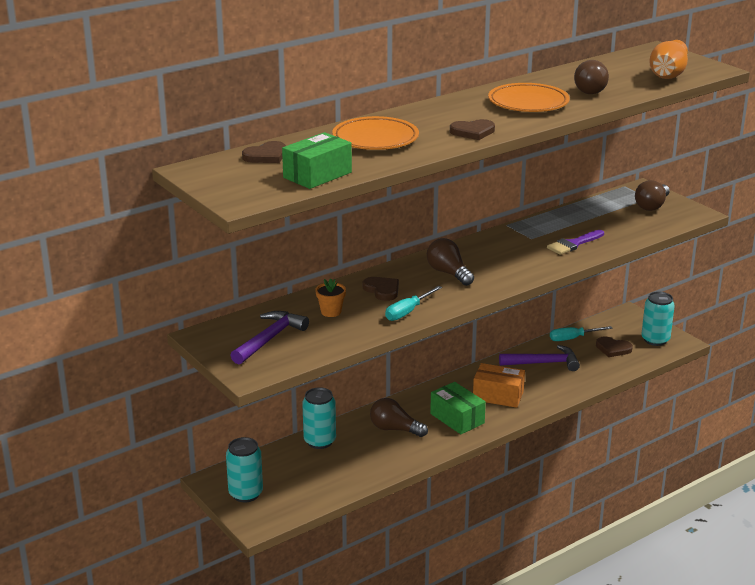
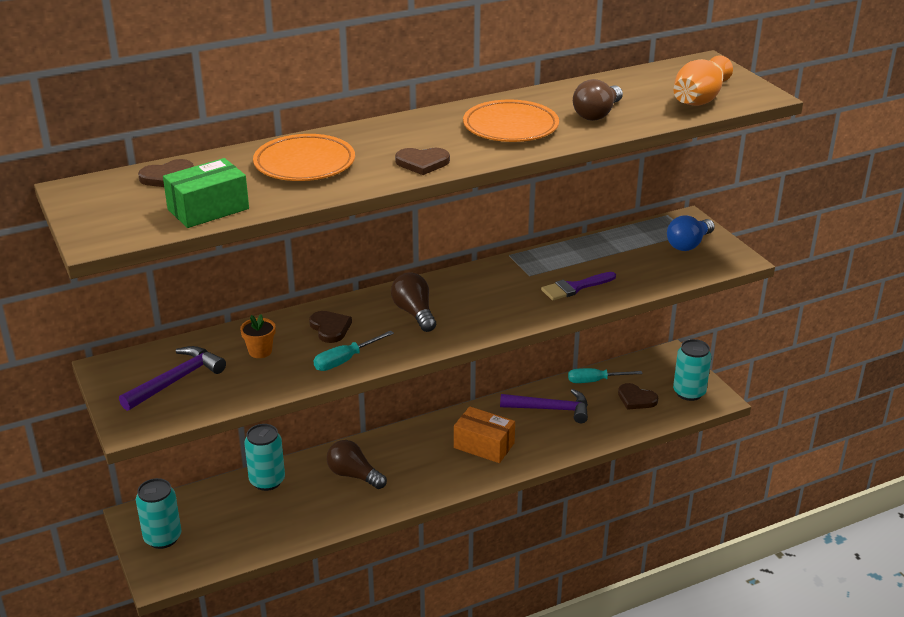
camera: 10 degrees right, 5 degrees up
(457, 418) = (427, 469): green box -> none
(652, 206) = (688, 244): brown light bulb -> blue light bulb

